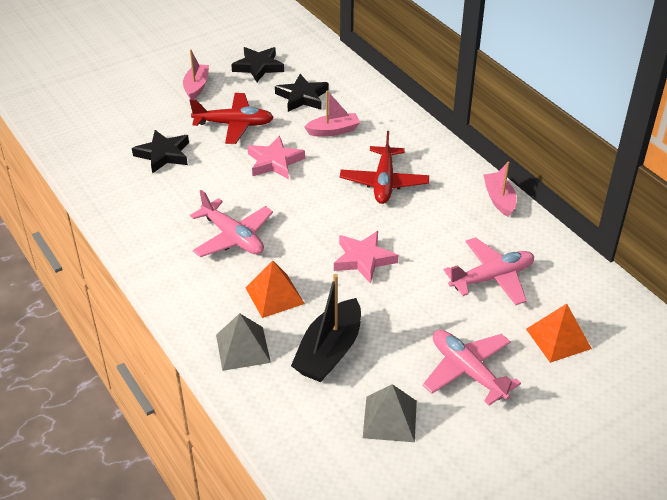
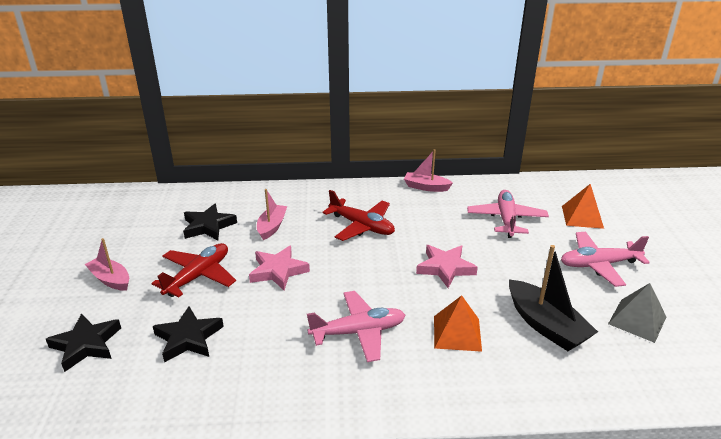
camera: 60 degrees left, 10 degrees down
(243, 348) = (516, 378): grey pyramid -> none
(258, 67) = (134, 234): black star -> black star (86, 345)

